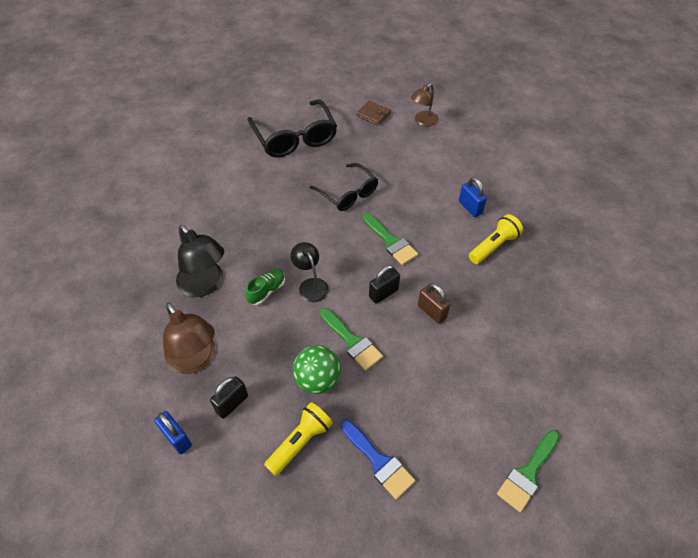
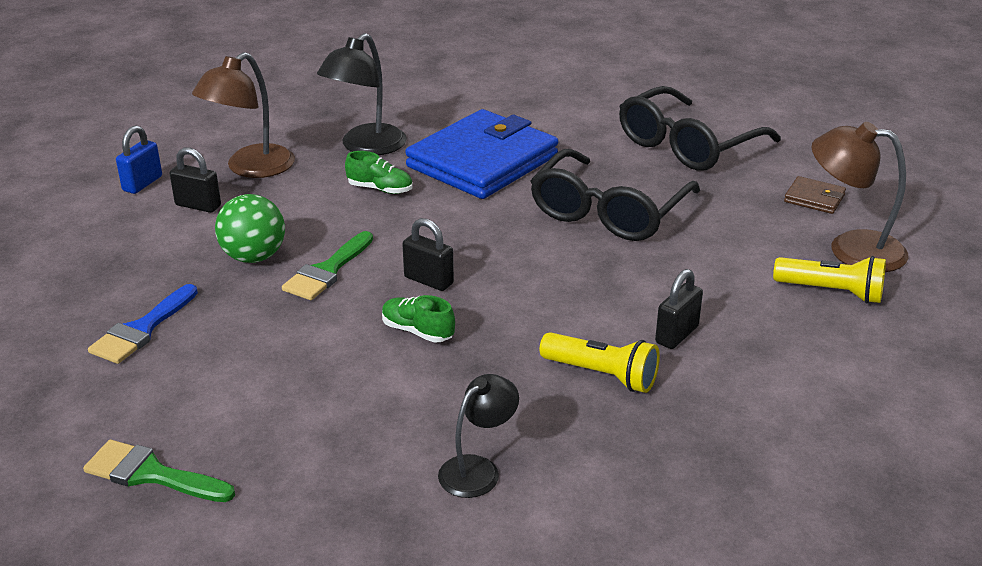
camera: 70 degrees right, 20 degrees down
(261, 230) = (482, 161): none -> blue wallet
(300, 442) = (157, 264): yellow flashlight -> yellow flashlight (831, 292)
(311, 285) = (409, 219): black lamp -> black lamp (478, 469)
(348, 193) = (608, 212): black glasses -> black glasses, size x1.52
(373, 114) = (814, 198): brown wallet -> brown wallet turned 75 degrees counterclockwise
(391, 242) = (536, 268): green brush -> none
(423, 121) = (851, 249): brown lamp -> brown lamp, size x1.58
(432, 311) = (417, 331): brown padlock -> green shoe
(470, 207) = (677, 335): blue padlock -> black padlock

